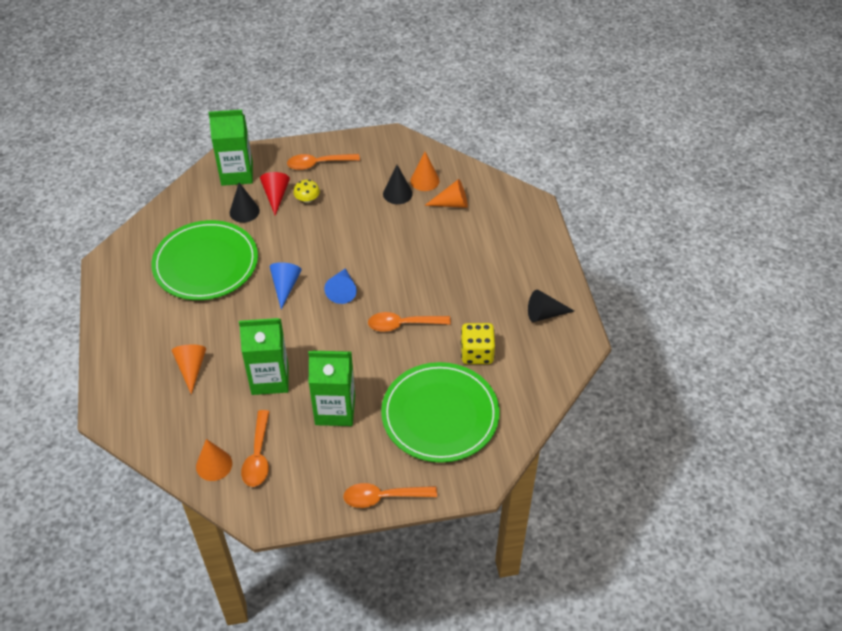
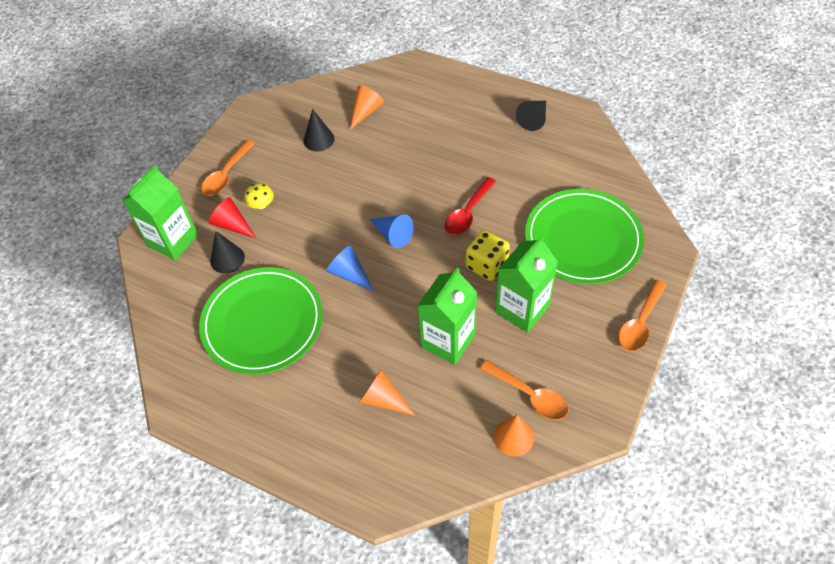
camera: 50 degrees left, 5 degrees up
(403, 324) = (468, 213): orange spoon -> red spoon
(424, 180) = (322, 114): orange cone -> none
(477, 353) = (539, 181): yellow dice -> yellow dice (487, 265)

